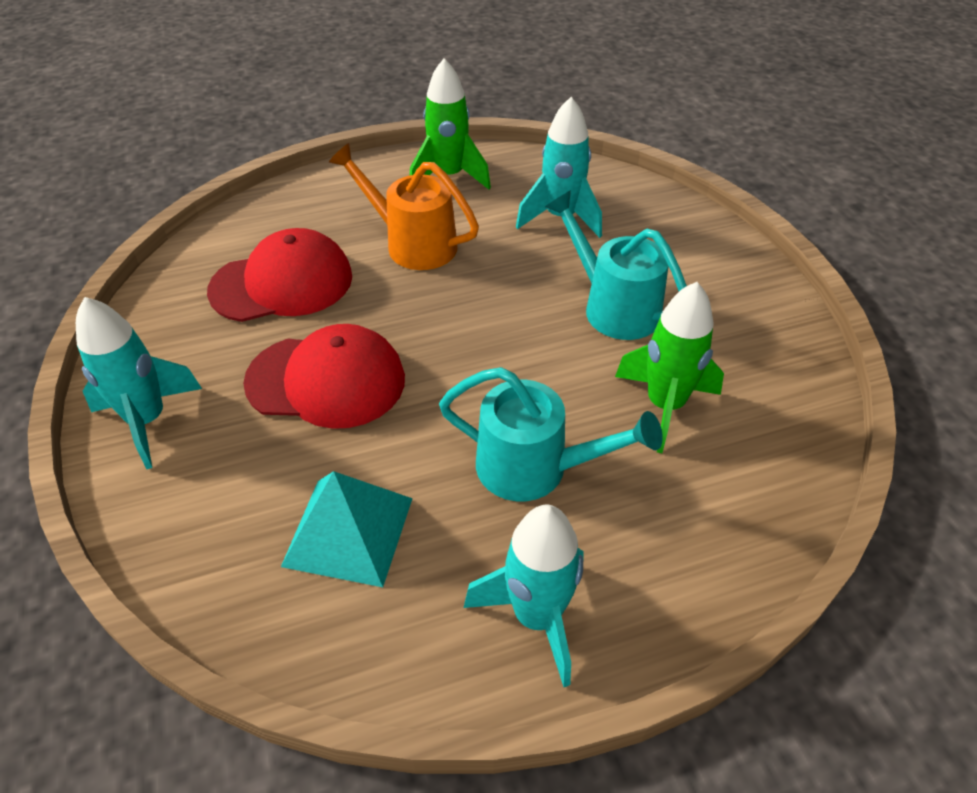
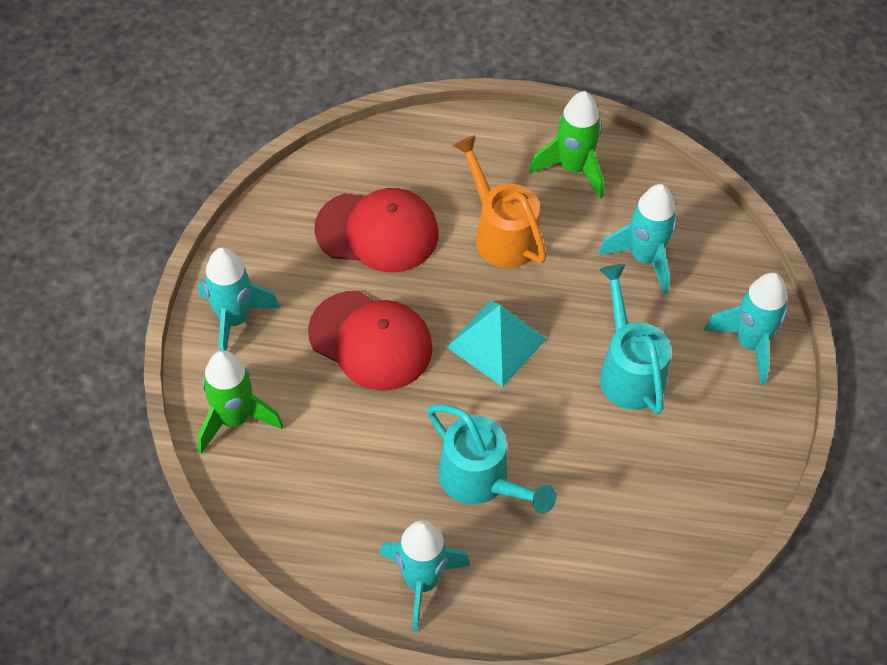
camera: 25 degrees right, 10 degrees up
(348, 531) = (332, 468): turquoise pyramid -> turquoise pyramid (496, 342)
(665, 405) = (608, 475): green rocket -> green rocket (234, 419)
(704, 246) = (749, 343): none -> turquoise rocket

